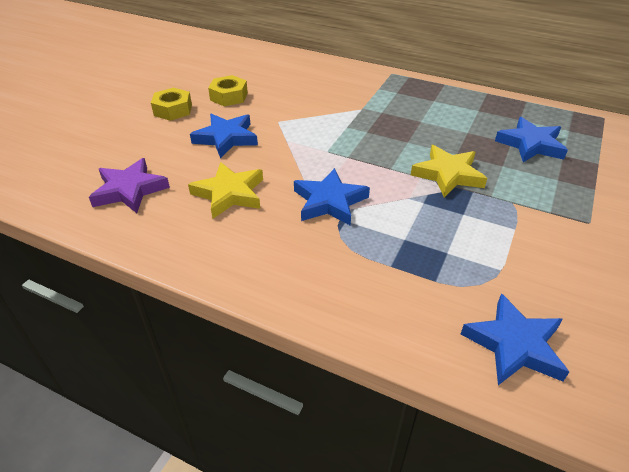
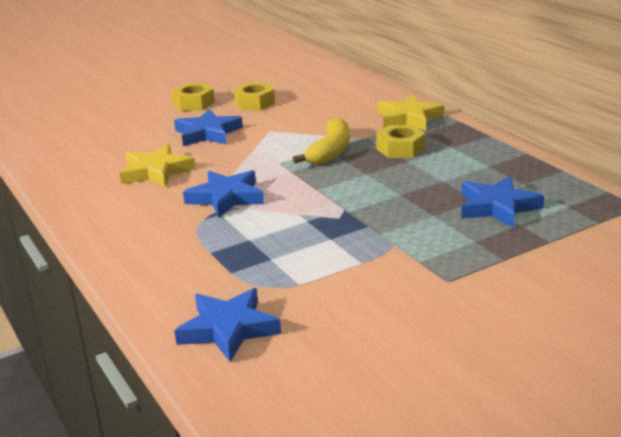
camera: 35 degrees right, 15 degrees down
(130, 190) = (89, 150): purple star -> none
(353, 128) = (330, 151): none -> yellow banana
(401, 112) = (400, 149): none -> yellow nut
(448, 174) = (365, 207): yellow star -> yellow star (409, 118)

